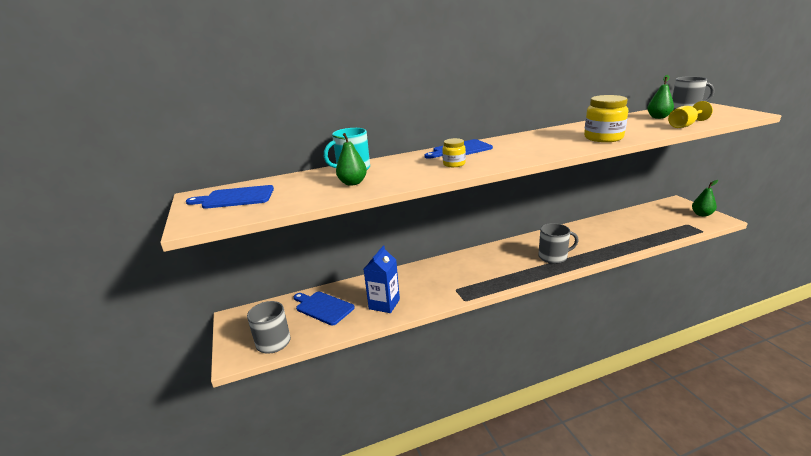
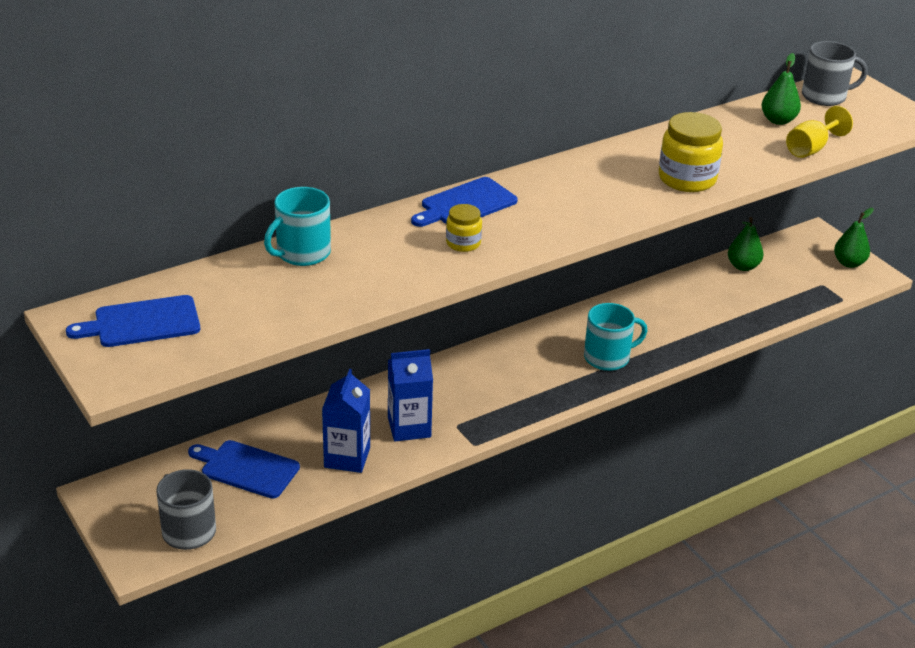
camera: 15 degrees left, 10 degrees up
(353, 183) = (317, 288): green pear -> green pear (743, 266)
(426, 289) = (409, 427): none -> blue carton
(553, 257) = (608, 357): grey mug -> turquoise mug

